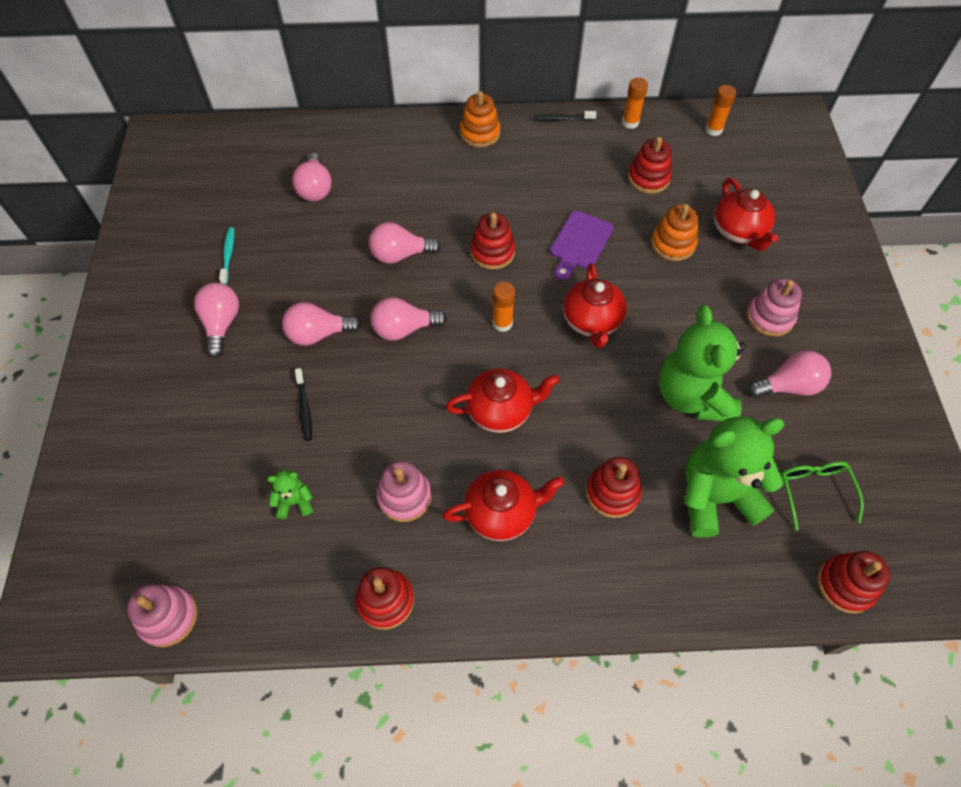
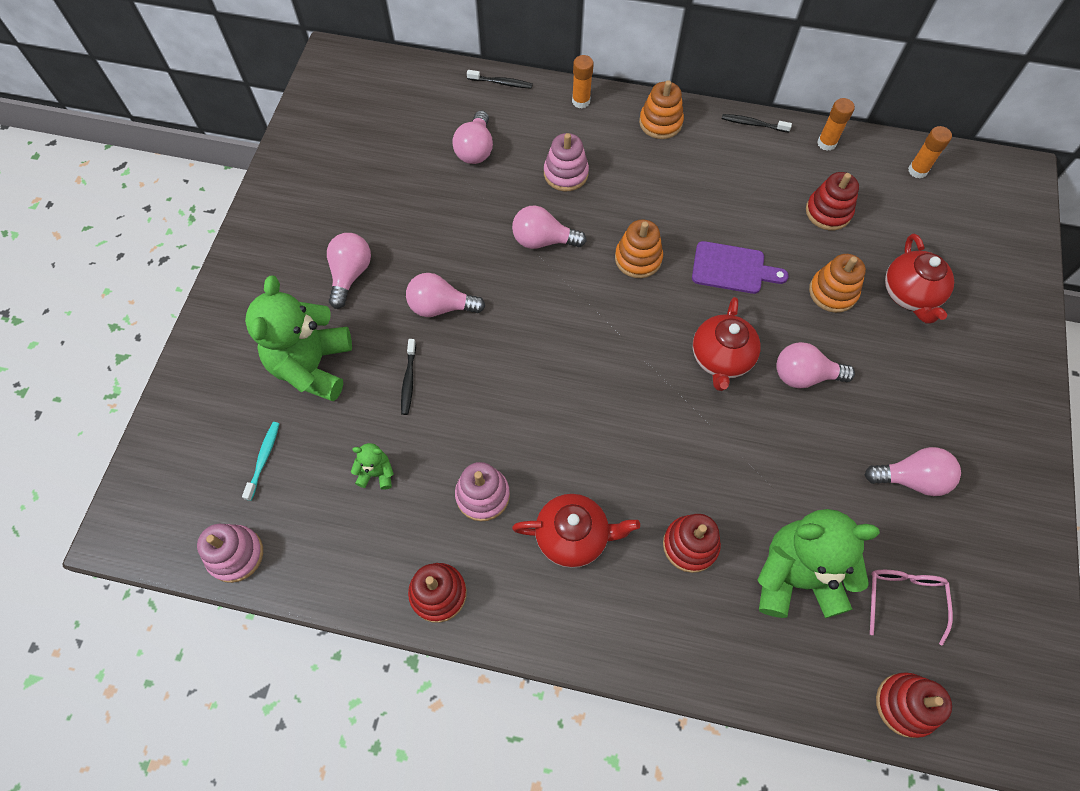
camera: 15 degrees right, 5 degrees up
(228, 255) = (373, 203): turquoise toothbrush -> turquoise toothbrush (263, 459)
(324, 127) = (501, 83): none -> black toothbrush
(404, 329) = (526, 321): pink light bulb -> pink light bulb (804, 375)
(492, 252) = (638, 258): red stacking toy -> orange stacking toy
(500, 410) = (600, 430): red teapot -> none
(502, 323) = (627, 338): orange glue stick -> orange glue stick (581, 101)
(579, 243) = (732, 269): purple cutting board -> purple cutting board turned 120 degrees counterclockwise
(692, 396) = (804, 464): green teddy bear -> green teddy bear (312, 366)
(769, 317) = (914, 398): pink stacking toy -> pink stacking toy (566, 174)
(814, 491) = (903, 599): green glasses -> pink glasses

